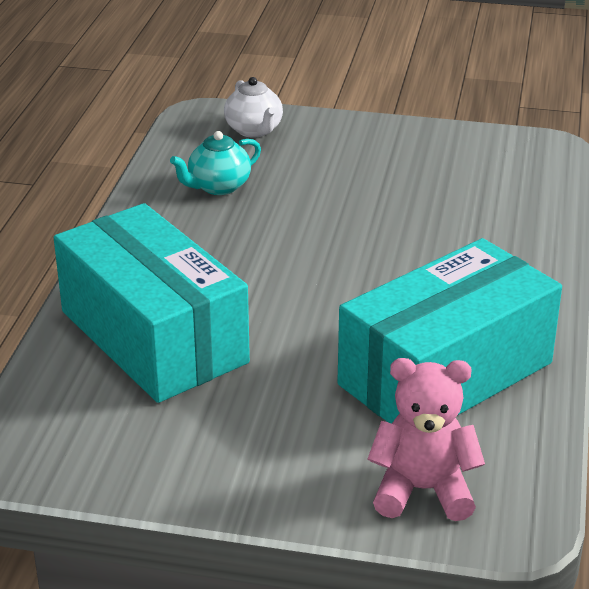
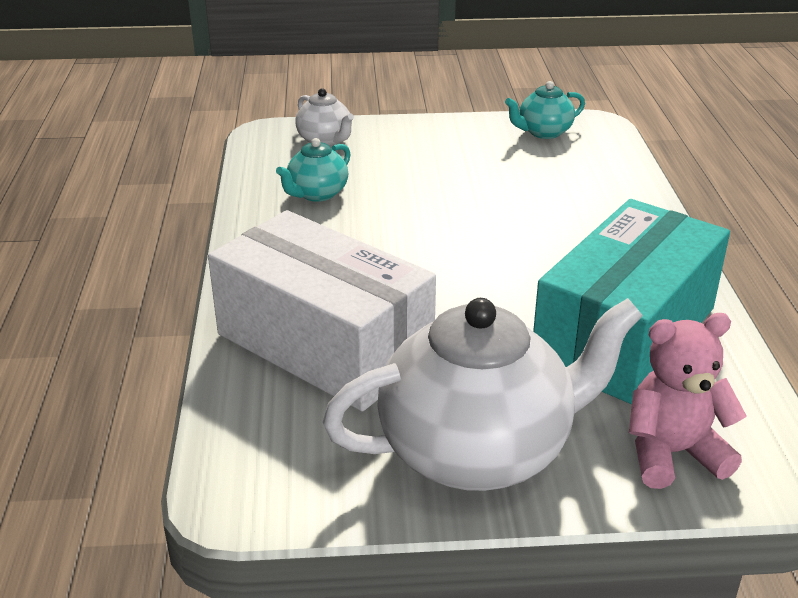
camera: 15 degrees left, 0 degrees up
(153, 337) = (324, 344): turquoise box -> white box
(244, 456) = (478, 451): none -> white teapot
(488, 150) = (543, 132): none -> turquoise teapot

